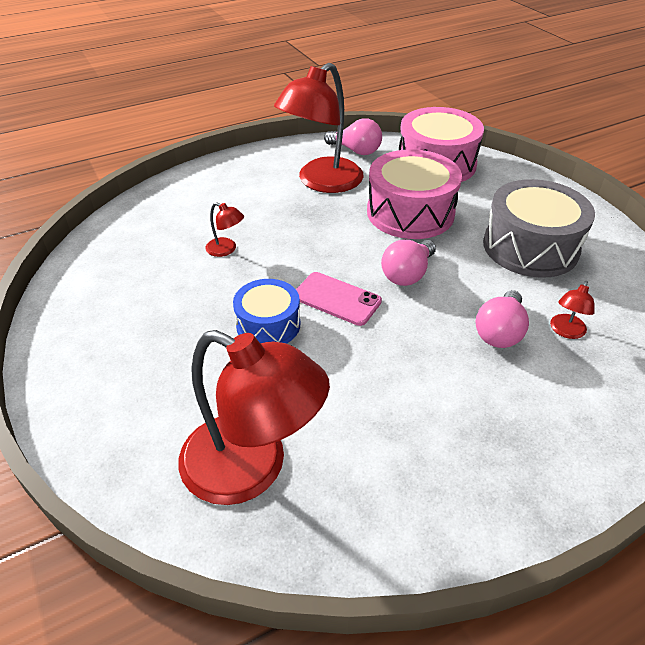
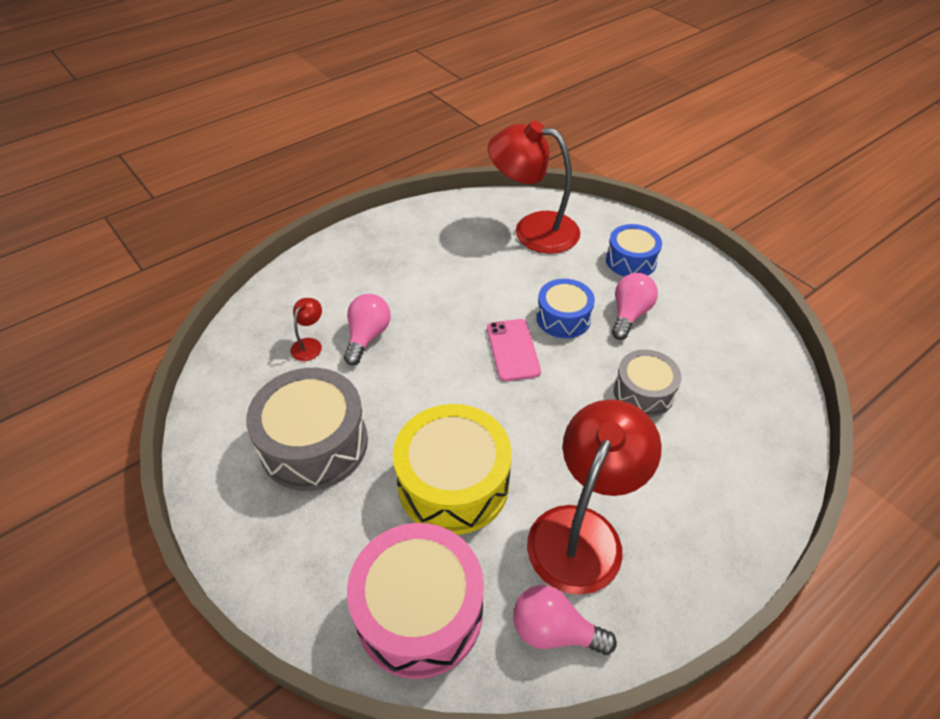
camera: 170 degrees right, 5 degrees up
(139, 389) = (631, 261): none -> blue drum
(226, 249) = (643, 392): red lamp -> grey drum
(337, 299) = (512, 350): pink phone -> pink phone turned 60 degrees clockwise
(407, 274) = (450, 386): pink light bulb -> pink light bulb (629, 314)
(410, 212) = (453, 483): pink drum -> yellow drum

